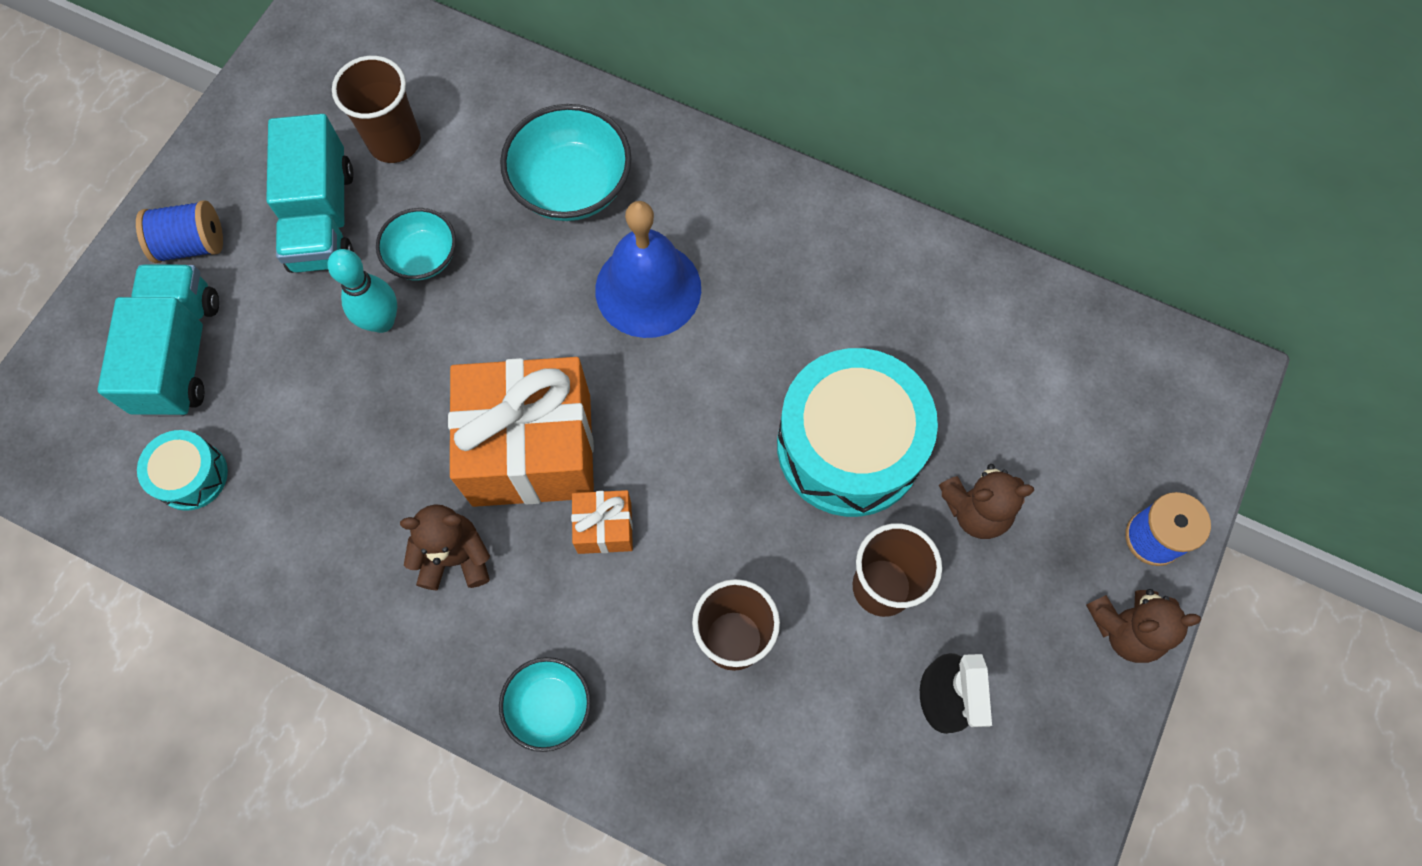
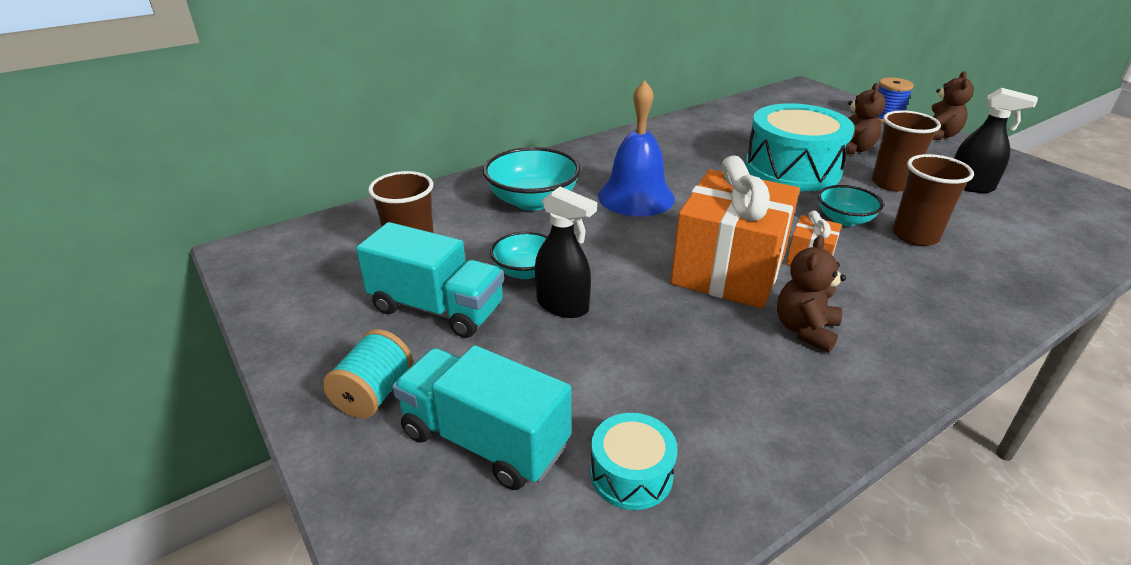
camera: 60 degrees left, 35 degrees down
(192, 244) = (374, 393): blue spool -> turquoise spool
(382, 321) = (563, 306): turquoise bowling pin -> black spray bottle
(549, 707) = (956, 321): turquoise bowl -> turquoise bowl (844, 220)

